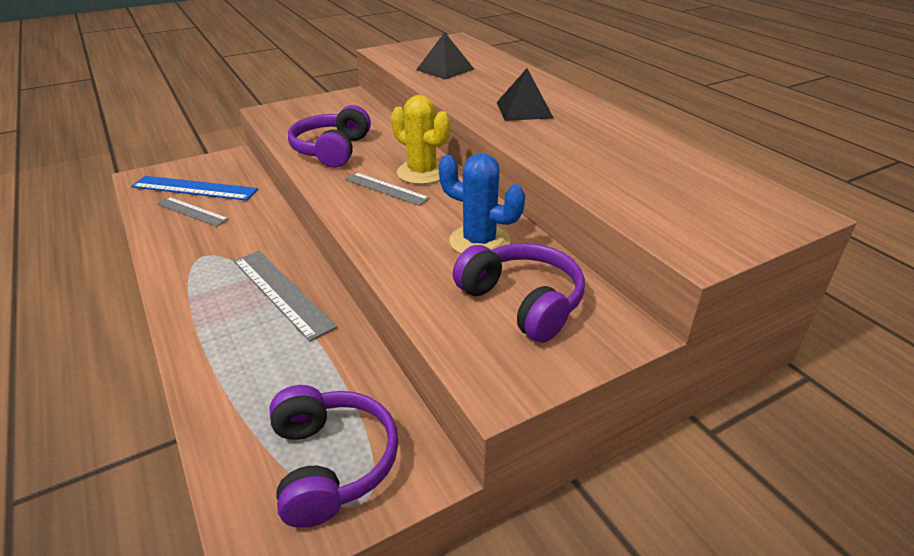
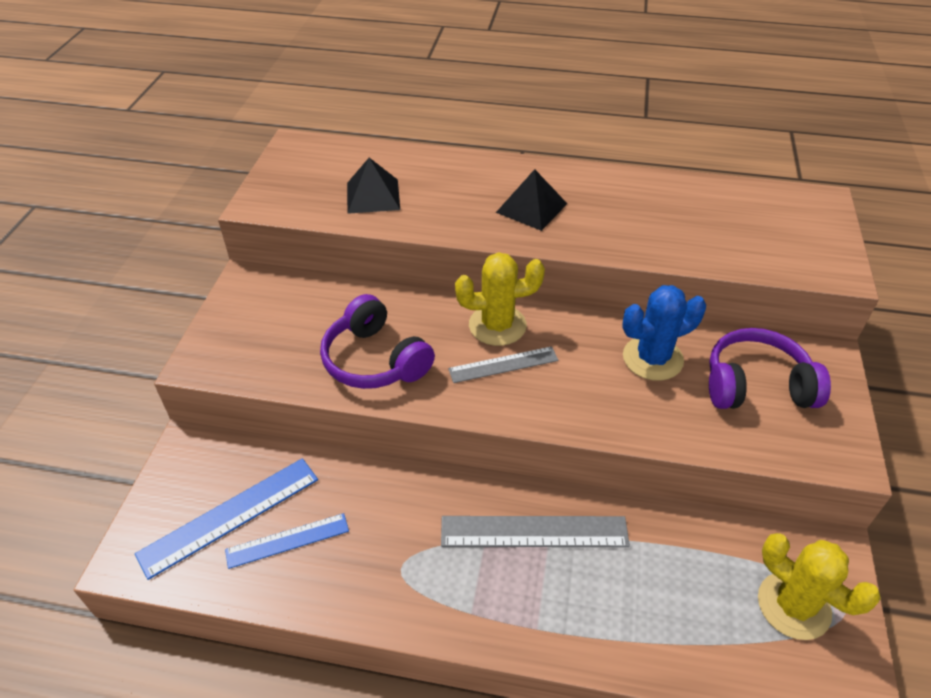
camera: 50 degrees left, 10 degrees up
(192, 211) = (287, 540): grey ruler -> blue ruler
(331, 463) = (793, 605): purple headphones -> yellow cactus

